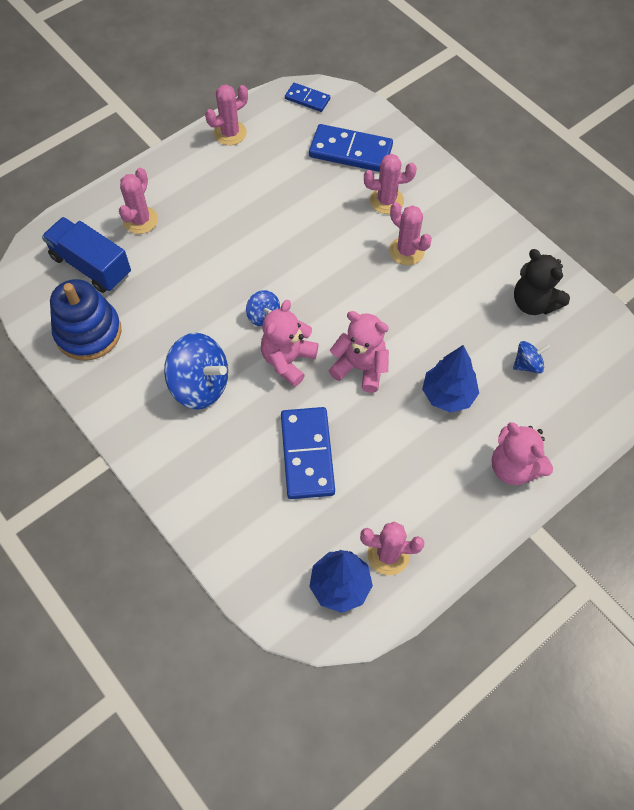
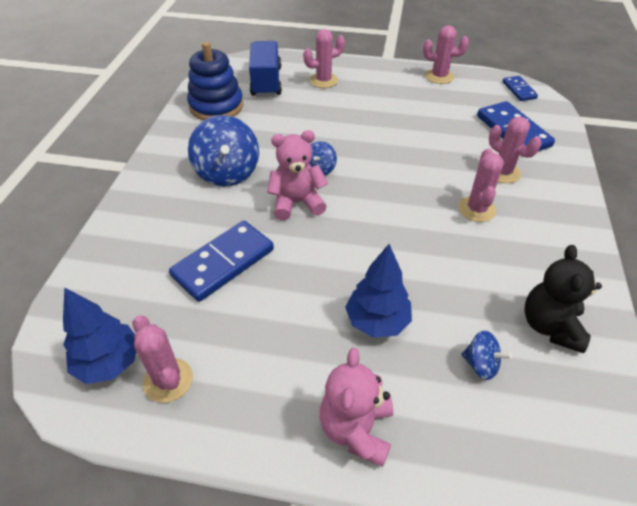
camera: 50 degrees right, 15 degrees down
(360, 367) = (337, 246): pink teddy bear -> none

